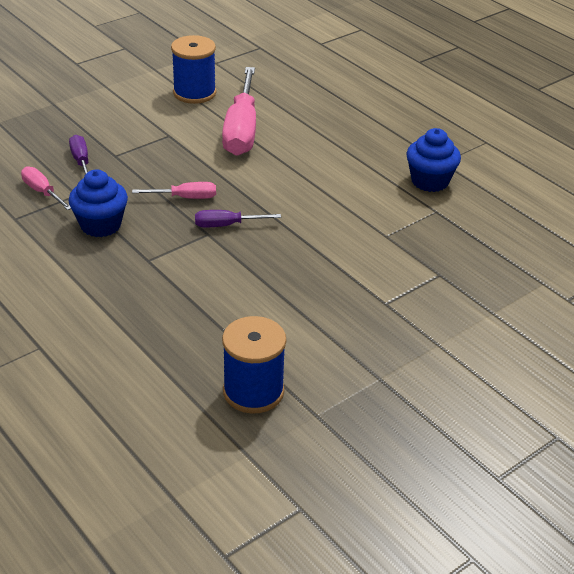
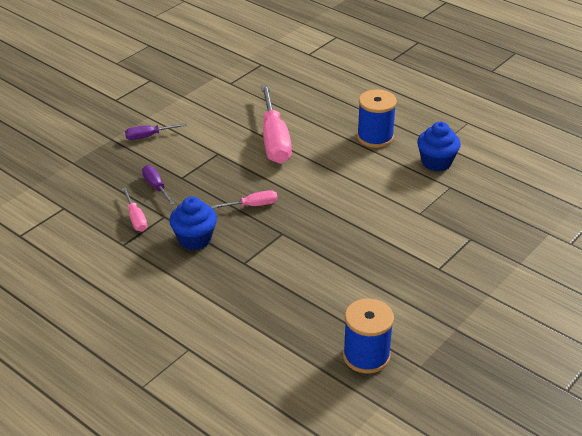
camera: 10 degrees left, 0 degrees up
(42, 192) = (136, 218): pink screwdriver -> pink screwdriver turned 150 degrees counterclockwise
(194, 93) = (224, 113): blue spool -> blue spool (375, 137)
(227, 225) = (294, 224): purple screwdriver -> purple screwdriver (149, 136)

